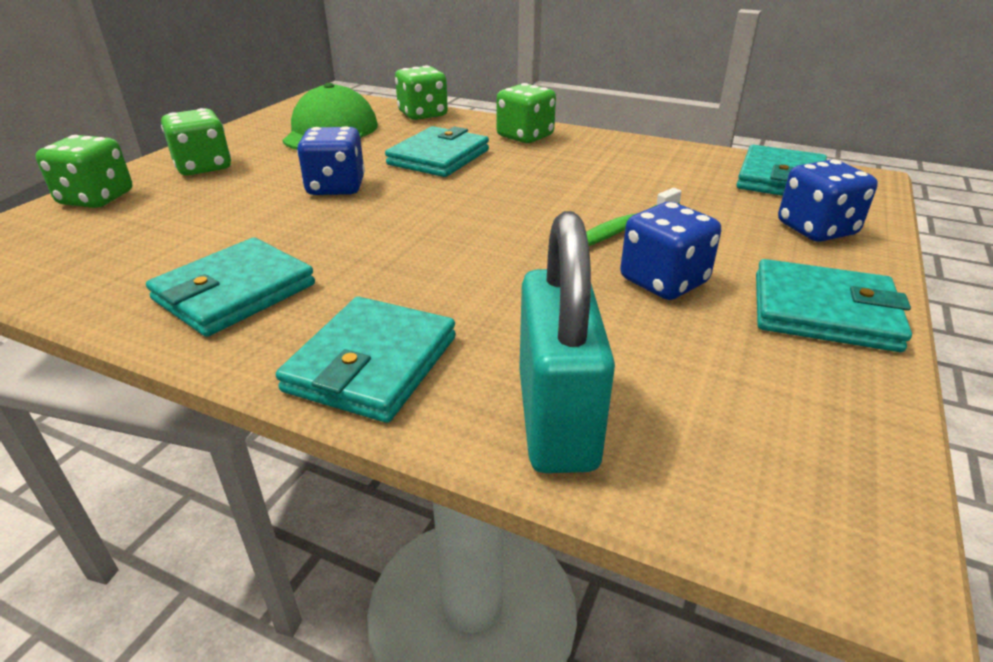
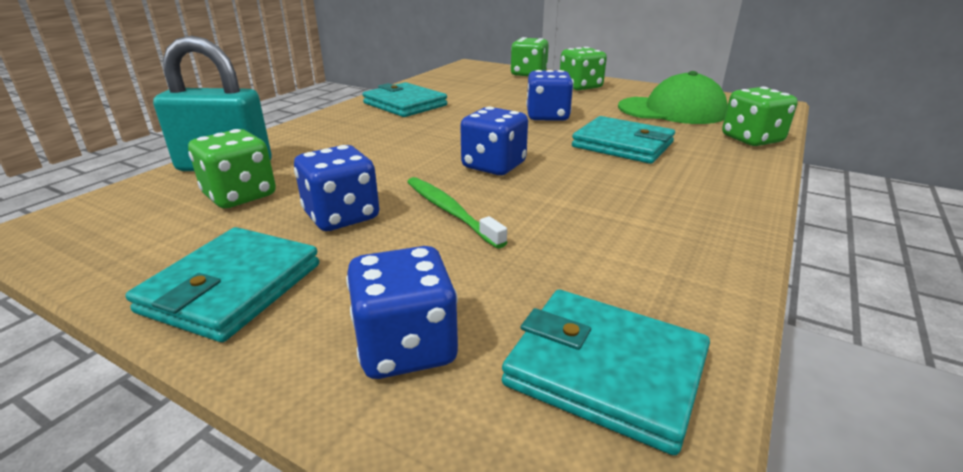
camera: 95 degrees right, 5 degrees down
(372, 364) = (314, 130): turquoise wallet -> none
(506, 213) = (494, 166): none -> blue dice
(525, 136) = (709, 183): green dice -> green dice (240, 195)

